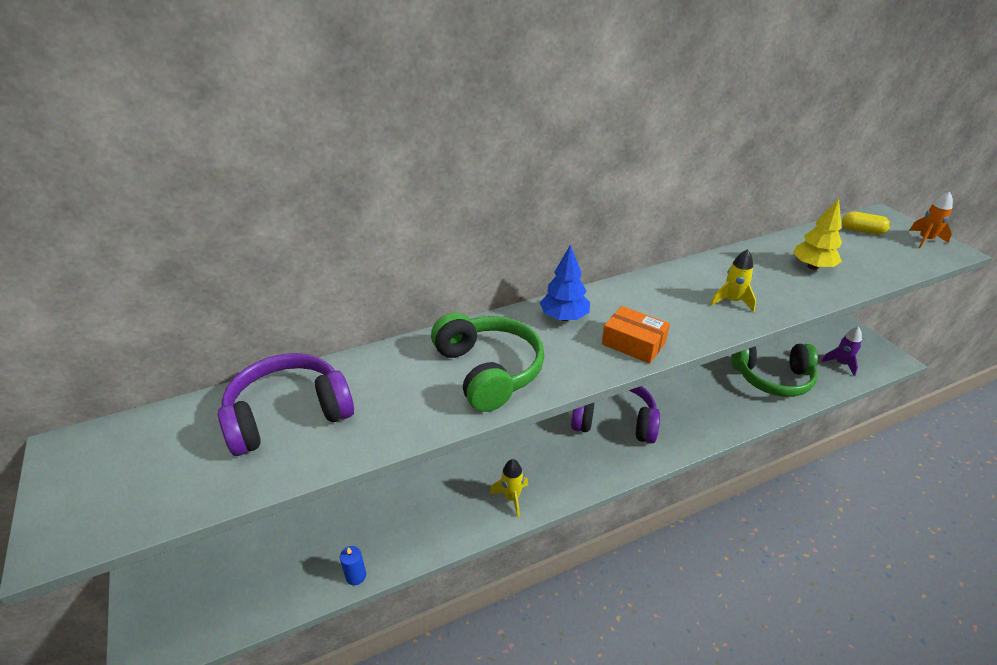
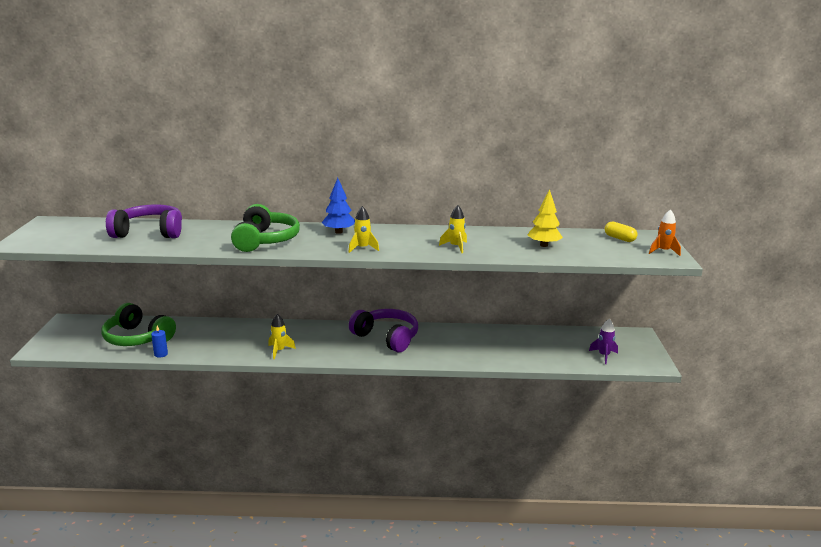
camera: 25 degrees right, 15 degrees down
(633, 343) = (362, 248): orange box -> yellow rocket
(772, 378) = (534, 348): green headphones -> green headphones (137, 338)

